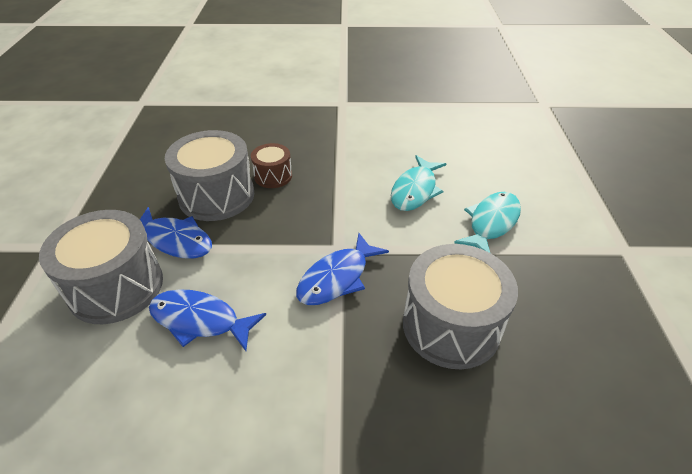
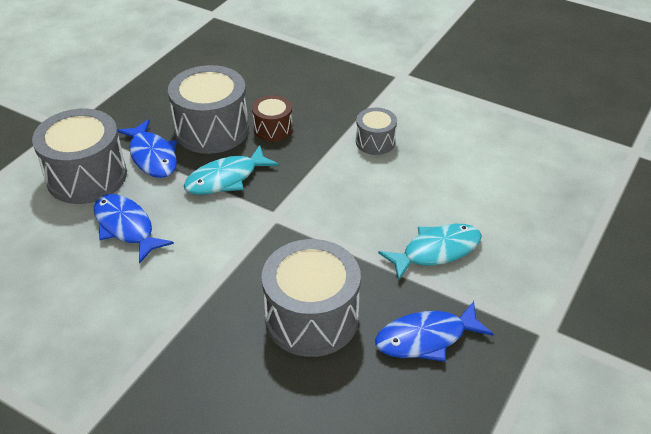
camera: 30 degrees right, 0 degrees up
(337, 278) = (253, 240): blue fish -> blue fish (426, 338)
(367, 157) = (375, 142): none -> grey drum
(415, 190) = (392, 192): turquoise fish -> turquoise fish (226, 179)

